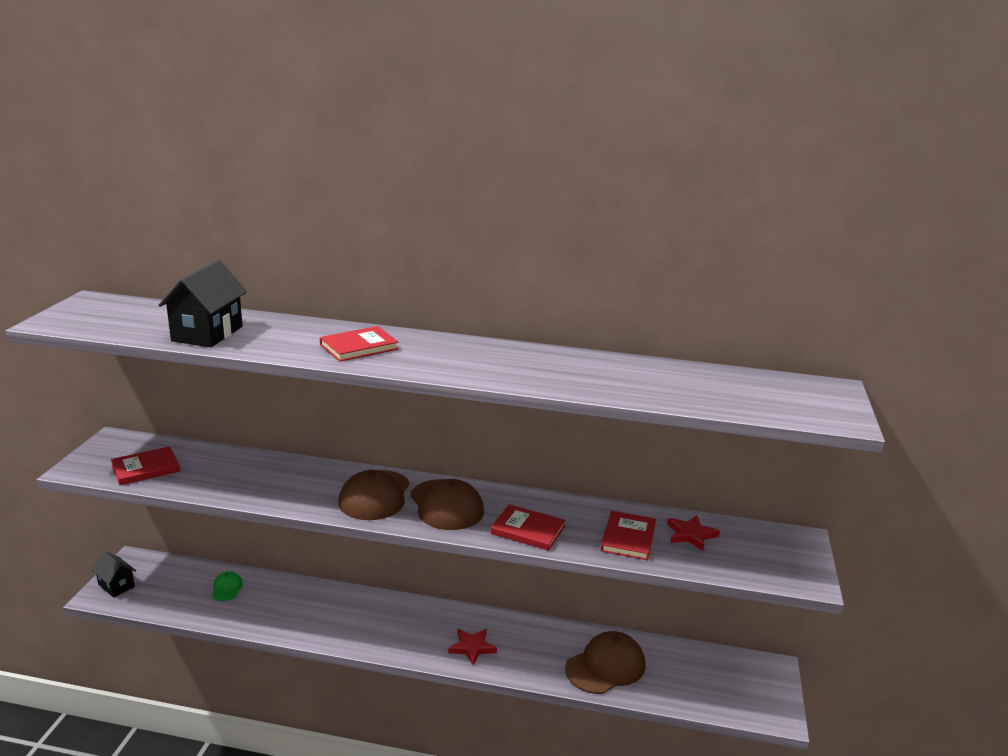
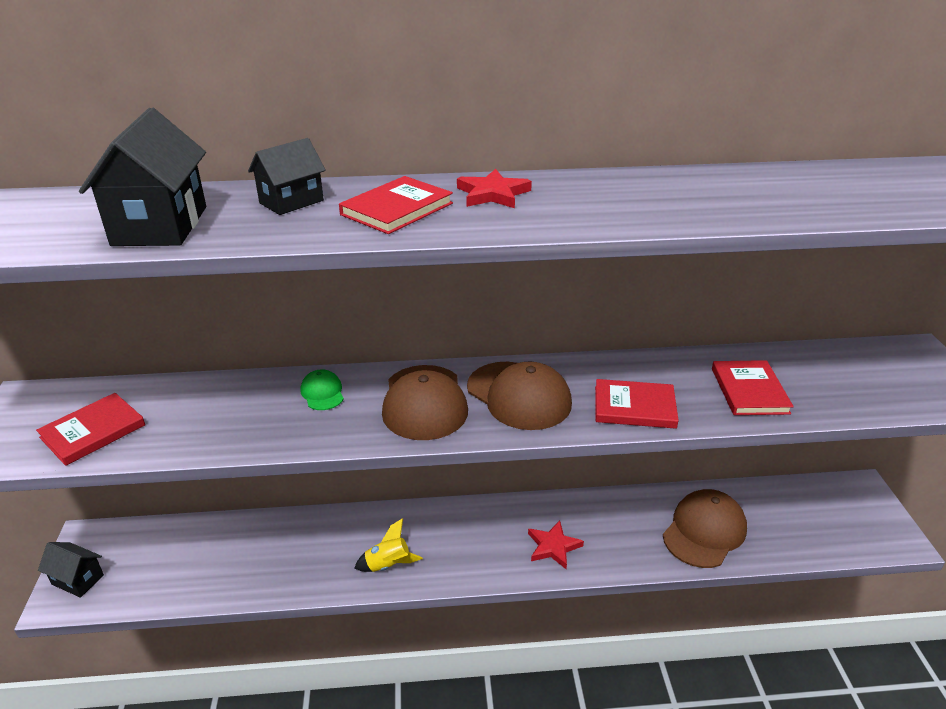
camera: 15 degrees left, 10 degrees up
(227, 588) = (226, 546): green cap -> green cap (322, 393)
(296, 332) = (291, 202): none -> black house
(337, 629) = (388, 565): none -> yellow rocket
(691, 535) = (809, 371): red star -> red star (492, 194)

